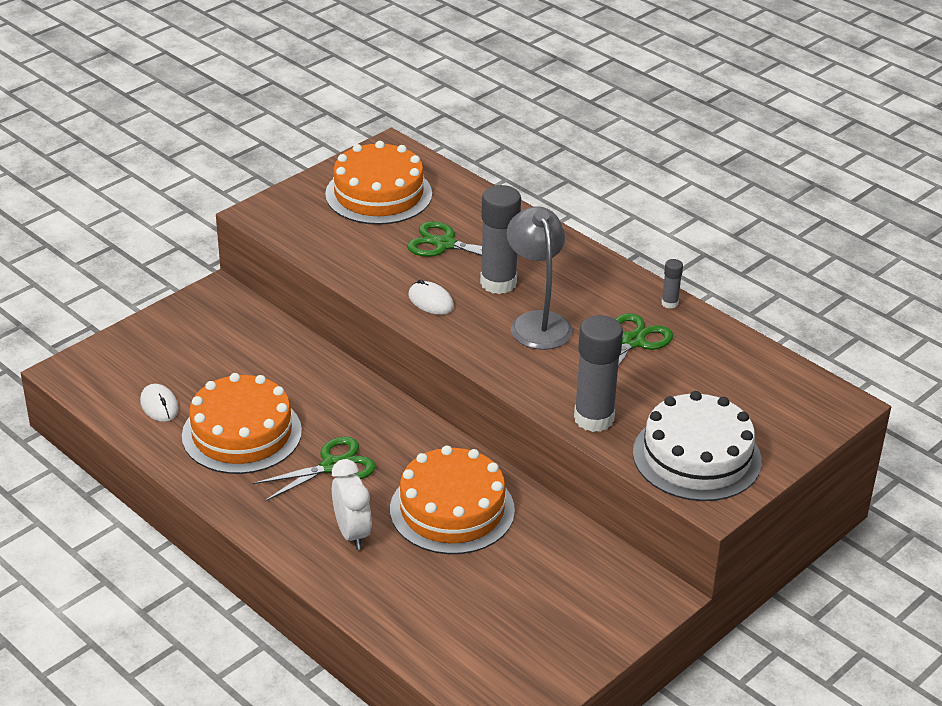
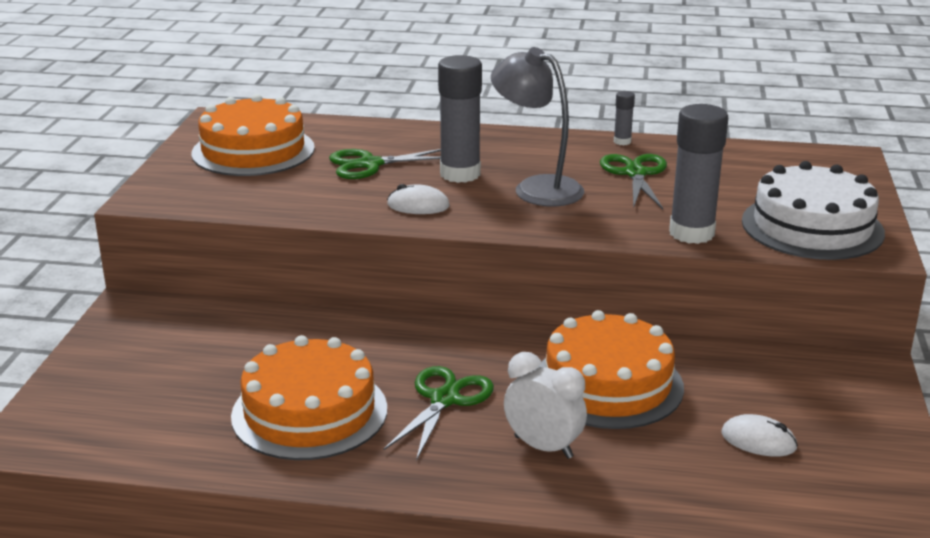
camera: 35 degrees left, 10 degrees down
(159, 405) = (180, 426): white mouse -> white mouse (758, 440)

